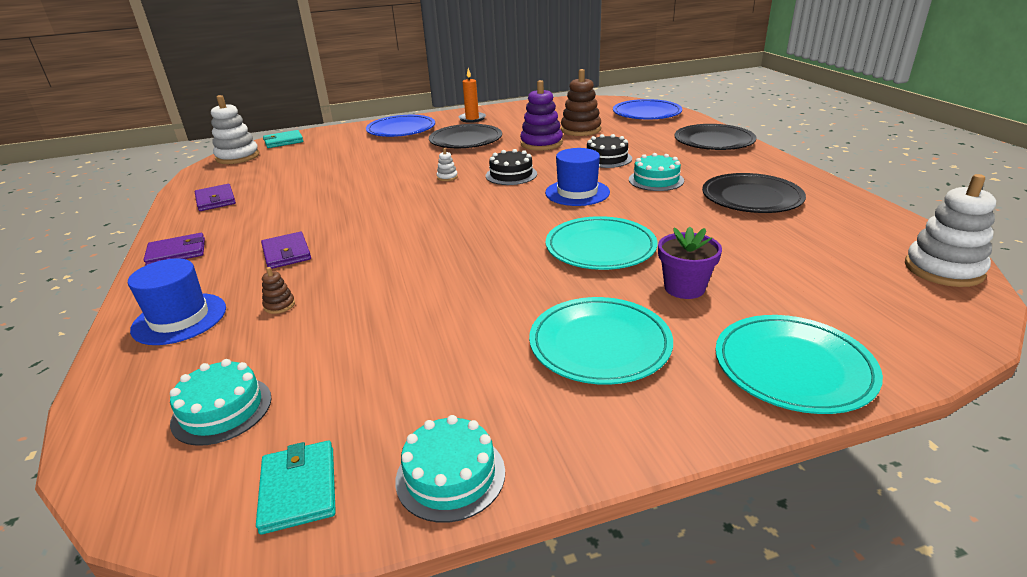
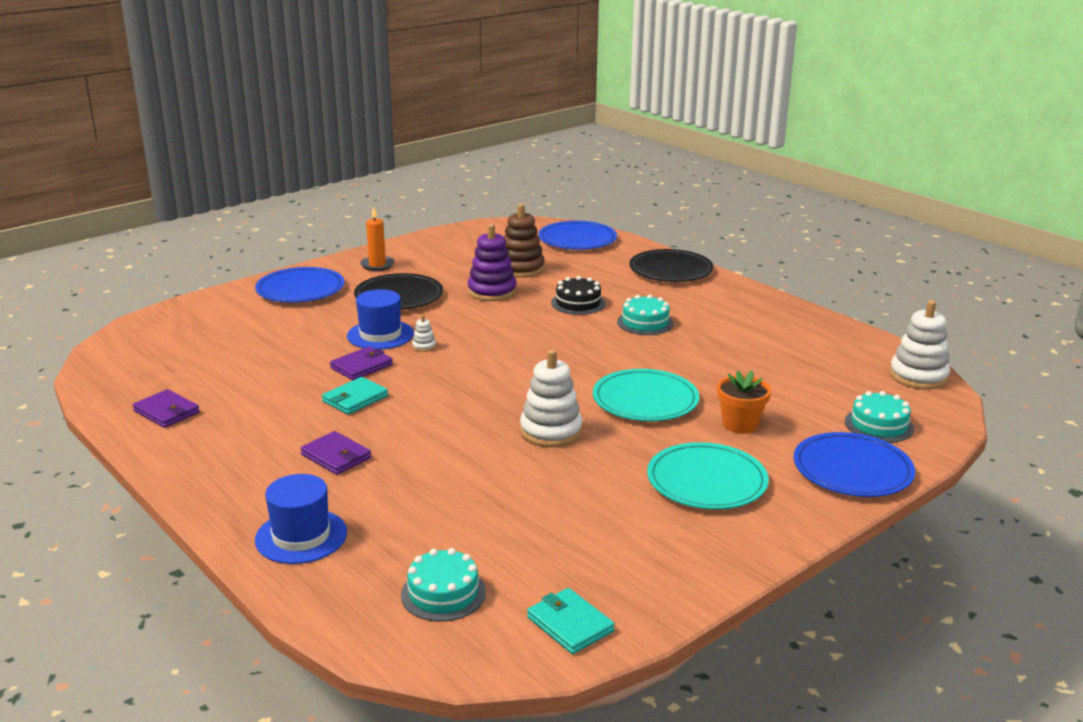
camera: 25 degrees left, 5 degrees down
(177, 252) = (203, 477): purple wallet -> purple wallet (361, 366)
(237, 157) = (117, 352): white stacking toy -> white stacking toy (551, 431)
(279, 305) = (391, 505): brown stacking toy -> none
(283, 141) = (155, 323): turquoise wallet -> turquoise wallet (355, 399)
(450, 475) = (671, 589): turquoise cake -> turquoise cake (879, 425)
(511, 175) = (493, 335): black cake -> none
(577, 192) = (579, 347): blue hat -> blue hat (380, 335)
(684, 288) = (740, 424): purple flower pot -> orange flower pot
(751, 198) = (743, 331): black plate -> none
(793, 367) = (852, 470): turquoise plate -> blue plate

